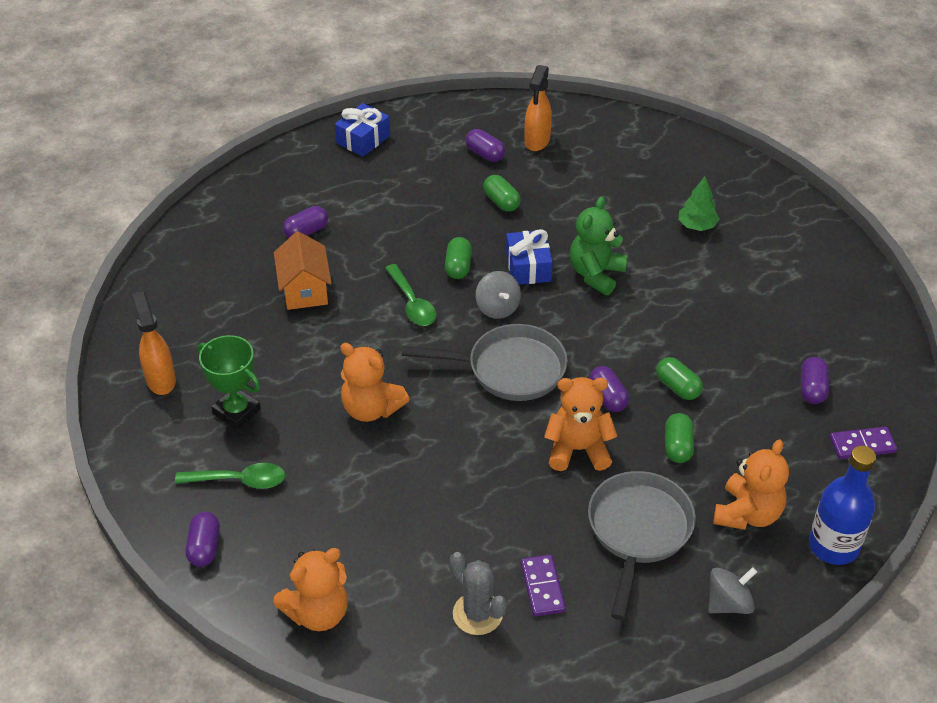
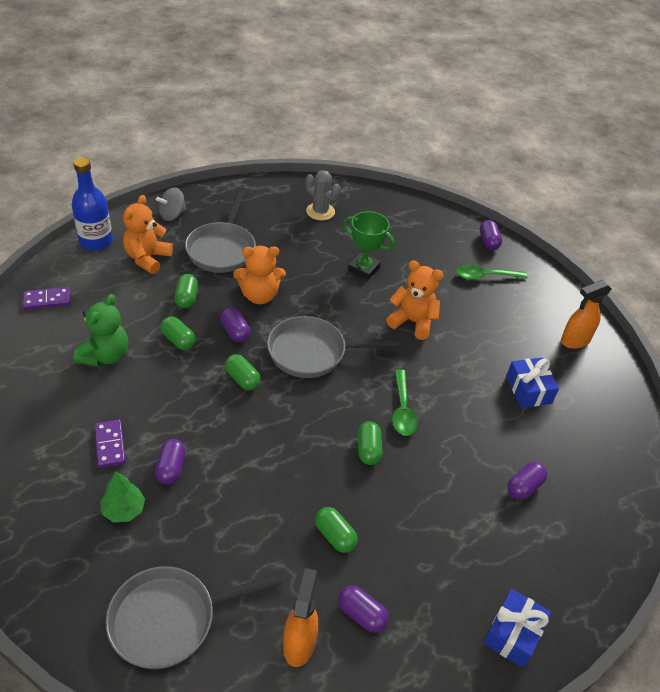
camera: 170 degrees right, 0 degrees up
(161, 380) = (574, 341): orange spray bottle -> orange spray bottle turned 90 degrees clockwise
(236, 411) = (508, 319): green trophy -> green trophy (363, 269)
(305, 290) = (499, 421): orange house -> none
(318, 612) = (410, 213): orange teddy bear -> none
(412, 303) = (402, 410): green spoon -> green spoon turned 150 degrees counterclockwise
(497, 308) = (327, 407): grey spinning top -> none
(528, 267) = (302, 451): blue gift -> blue gift (528, 390)
(542, 587) = (283, 223): purple domino -> purple domino (110, 445)
(594, 339) = (242, 379): none -> green capsule
(596, 274) = (237, 445): green teddy bear -> green teddy bear (105, 356)
(640, 157) = (170, 619): none -> grey pan
(812, 389) = (68, 340): purple capsule -> purple capsule (171, 468)

